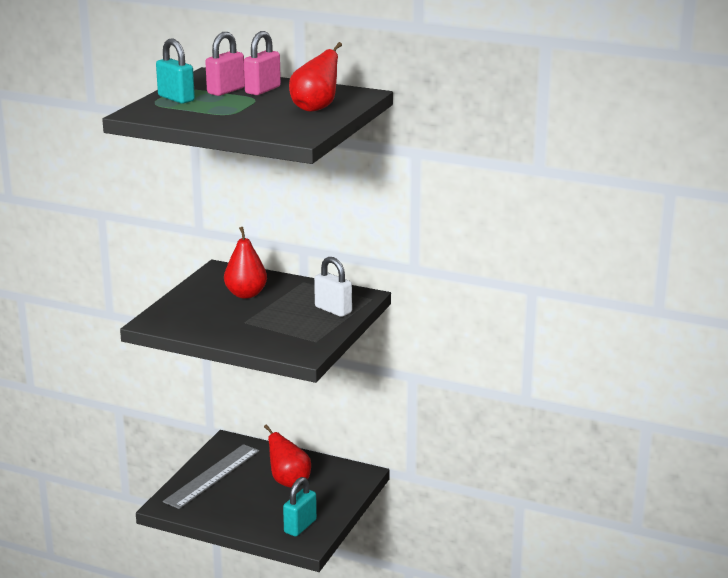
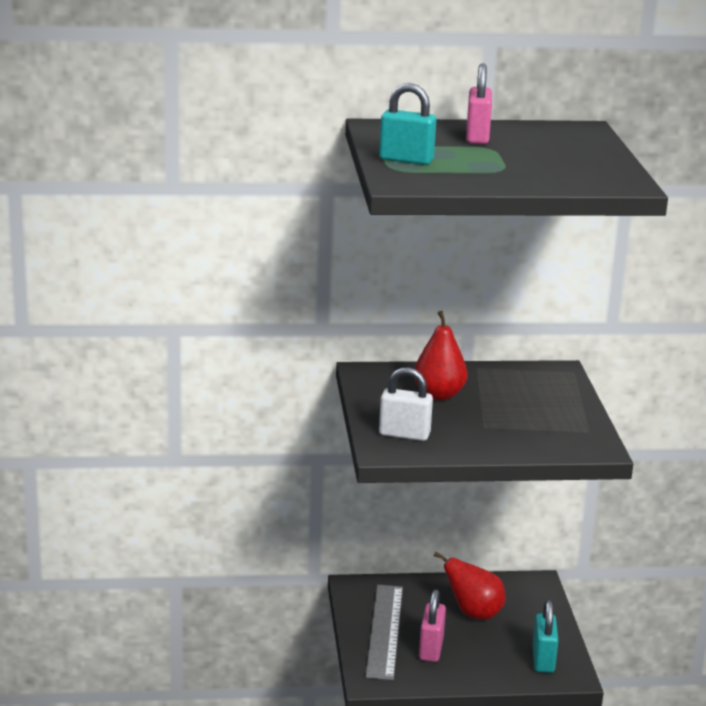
camera: 30 degrees left, 0 degrees up
(226, 91) = (440, 143): pink padlock -> pink padlock (431, 649)
(315, 108) = (576, 150): red pear -> none
(333, 310) = (554, 392): white padlock -> white padlock (404, 434)

